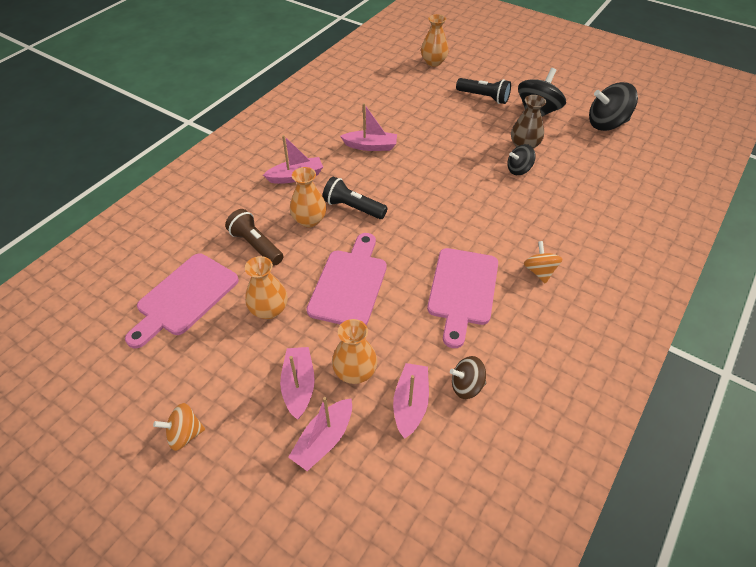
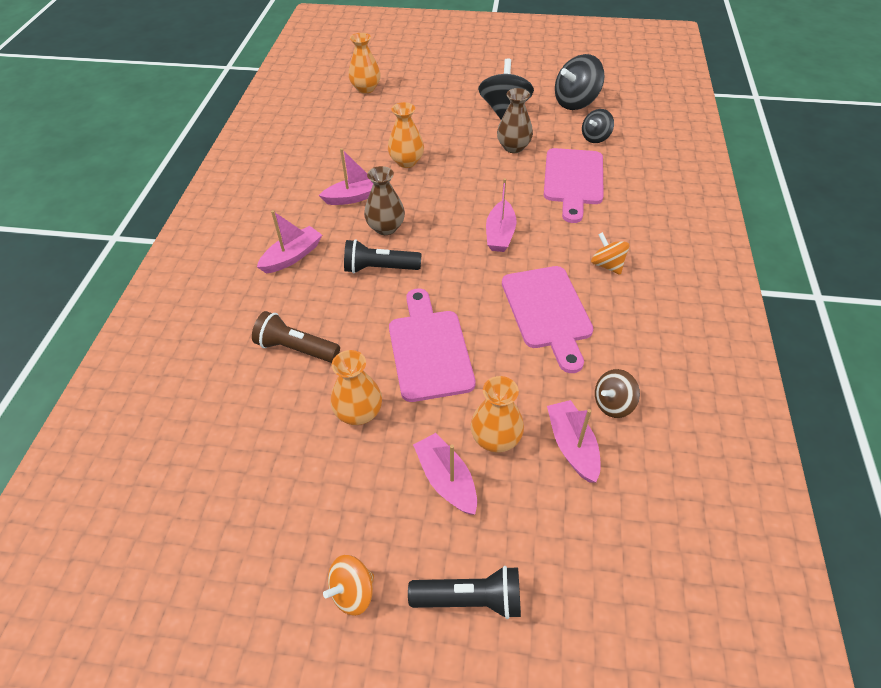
camera: 25 degrees left, 0 degrees up
(184, 297) = (248, 440): pink cutting board -> pink cutting board (573, 180)
(309, 220) = (340, 298): orange vase -> orange vase (406, 162)
(324, 439) = (510, 523): pink boat -> pink boat (500, 234)
(378, 178) = (386, 228): none -> brown vase
(484, 97) = (442, 110): black flashlight -> black flashlight (470, 599)
(518, 170) = (523, 172): black spinning top -> black spinning top (595, 138)

